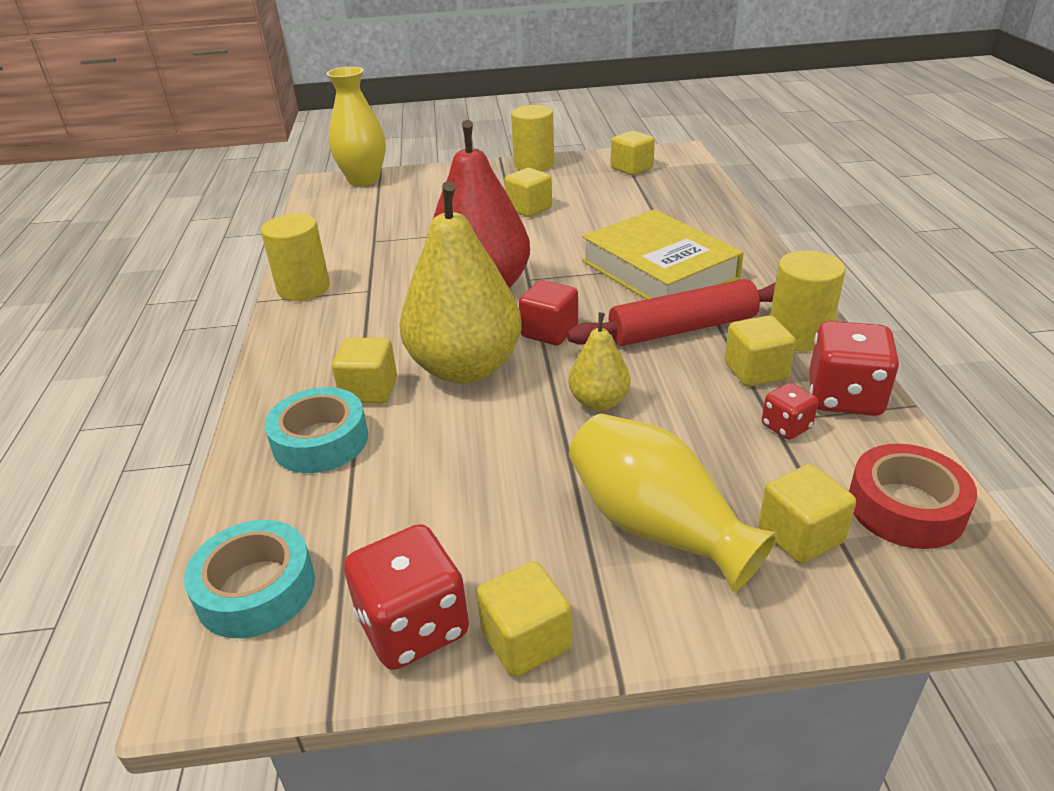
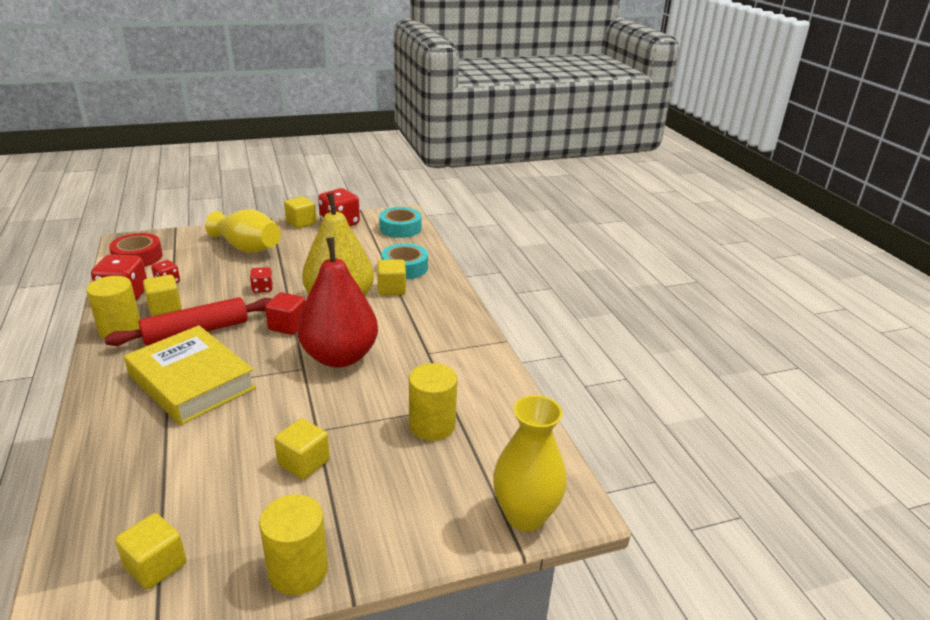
camera: 165 degrees right, 5 degrees down
(303, 288) = (479, 352): yellow cylinder -> yellow cylinder (432, 425)
(599, 402) = (262, 288): yellow pear -> red dice
(800, 535) = (189, 248): yellow cube -> none

